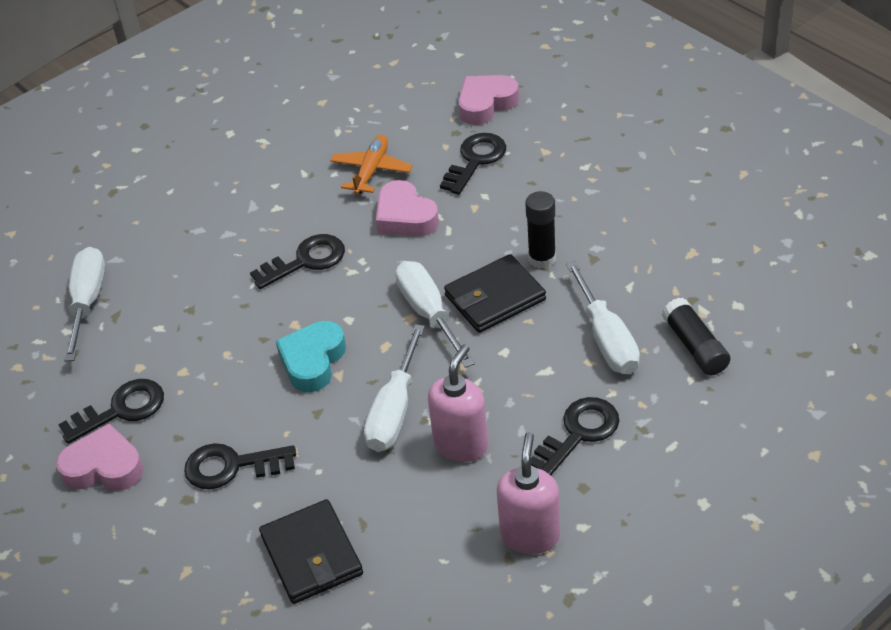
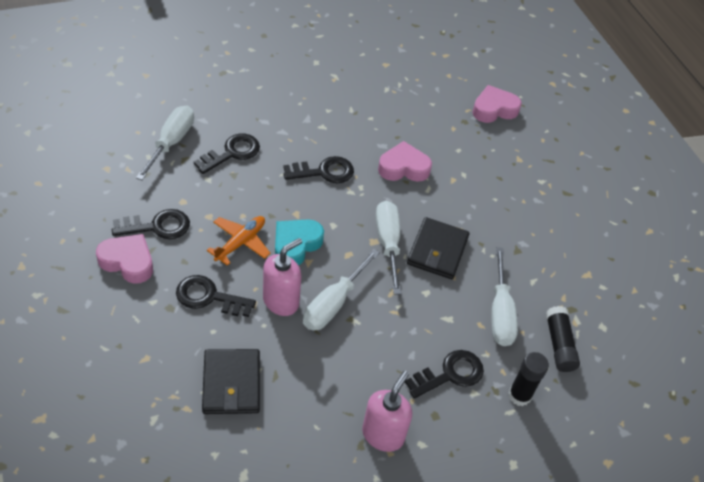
camera: 10 degrees right, 5 degrees up
(371, 170) = (396, 126): orange plane -> orange plane (240, 242)
(405, 217) = (403, 168): pink heart -> pink heart turned 105 degrees clockwise
(461, 444) = (366, 347): pink soap dispenser -> pink soap dispenser (281, 301)
(475, 160) = (469, 146): black key -> black key (232, 153)
(495, 297) = (437, 251): black wallet -> black wallet turned 60 degrees counterclockwise
(542, 259) = (482, 236): black glue stick -> black glue stick (519, 395)

